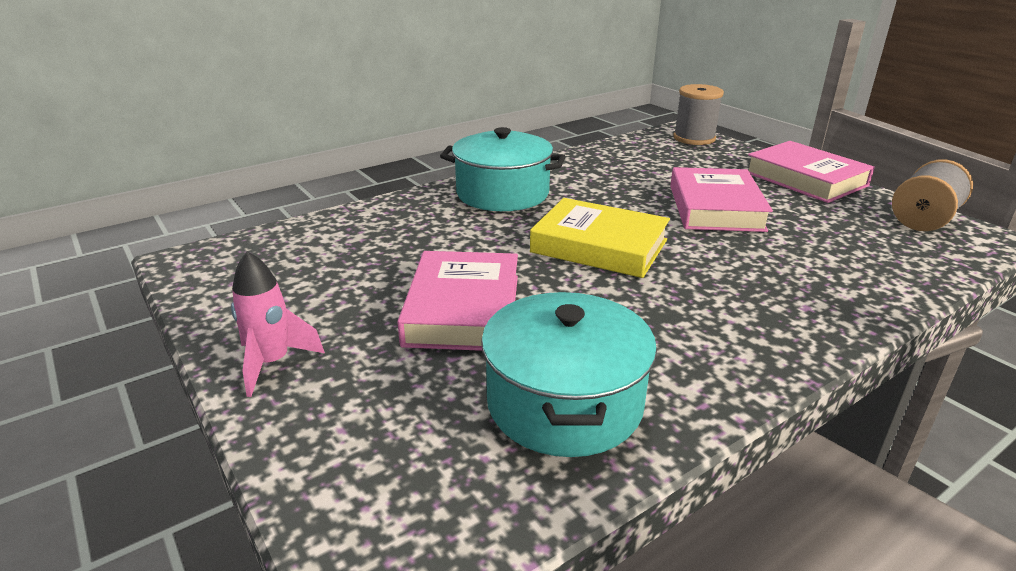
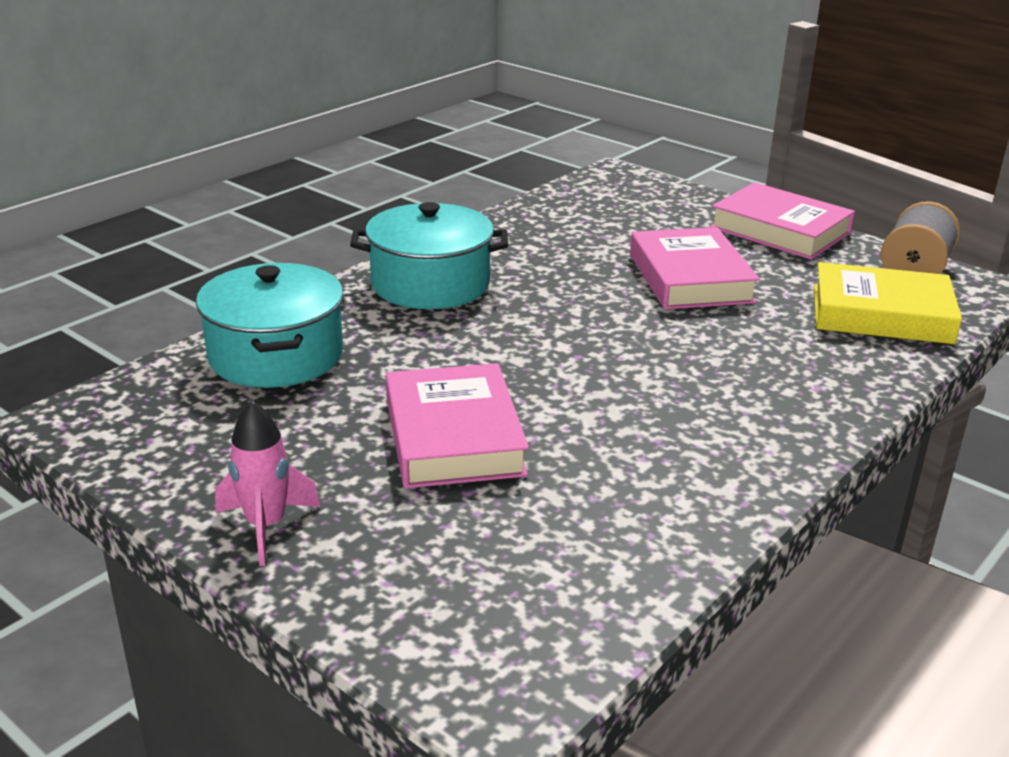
camera: 15 degrees left, 0 degrees up
(564, 403) = (608, 521): turquoise pot -> turquoise pot (276, 355)
(599, 246) = (575, 341): yellow book -> yellow book (881, 314)
(694, 138) = (636, 183): grey spool -> none

